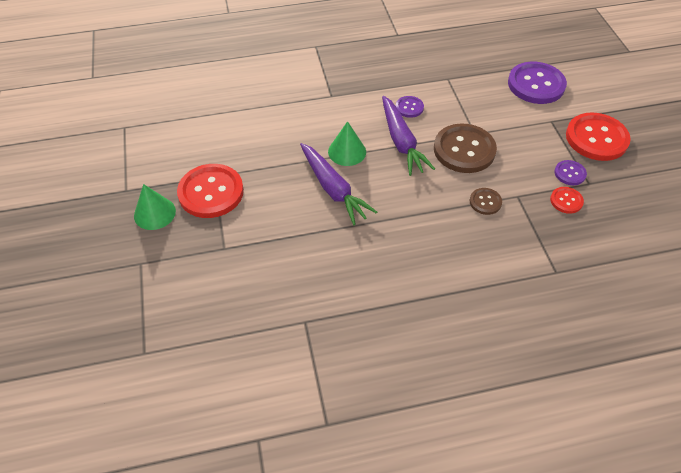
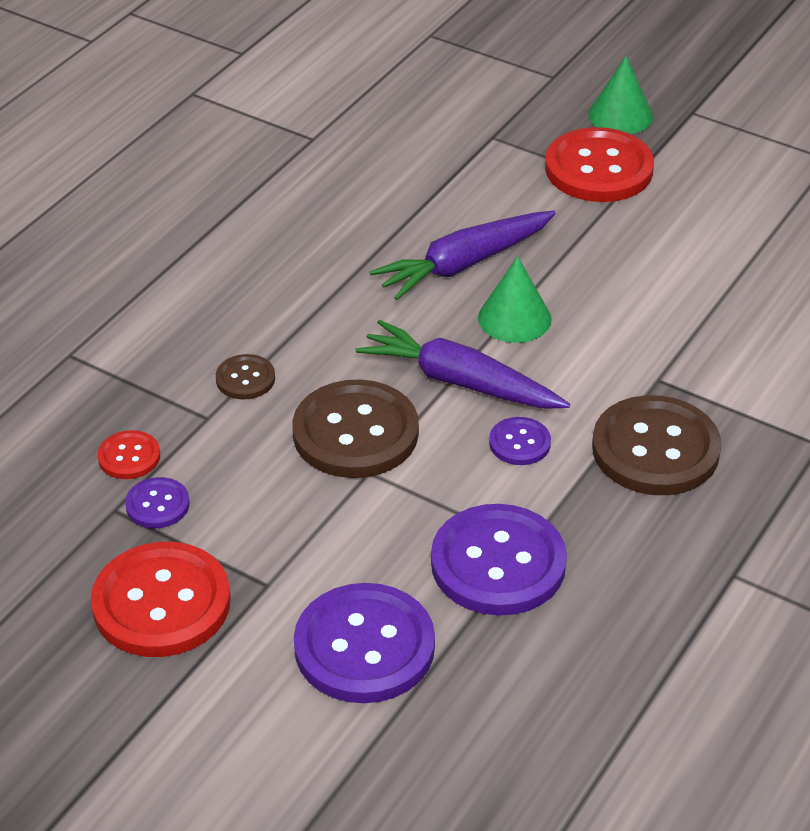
camera: 135 degrees right, 10 degrees down
(333, 189) = (464, 264): purple carrot -> purple carrot turned 45 degrees counterclockwise
(367, 77) = (655, 449): none -> brown button
(465, 79) = (498, 563): none -> purple button

